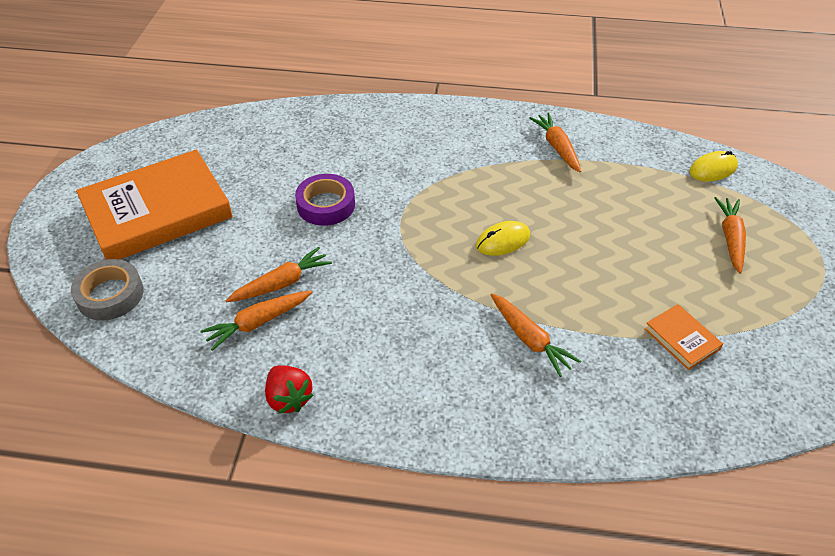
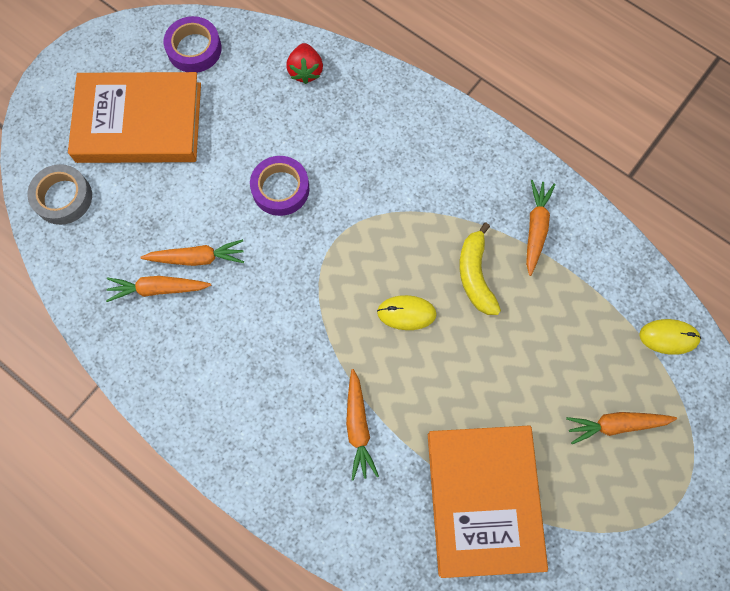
camera: 30 degrees right, 25 degrees up
(179, 146) = (194, 49): none -> purple tape
(289, 398) = (143, 375): red strawberry -> red strawberry (305, 71)
(537, 193) = (475, 275): none -> yellow banana
(681, 339) = (483, 500): orange book -> orange book, size x2.39
(730, 238) = (615, 425): orange carrot -> orange carrot turned 135 degrees counterclockwise

